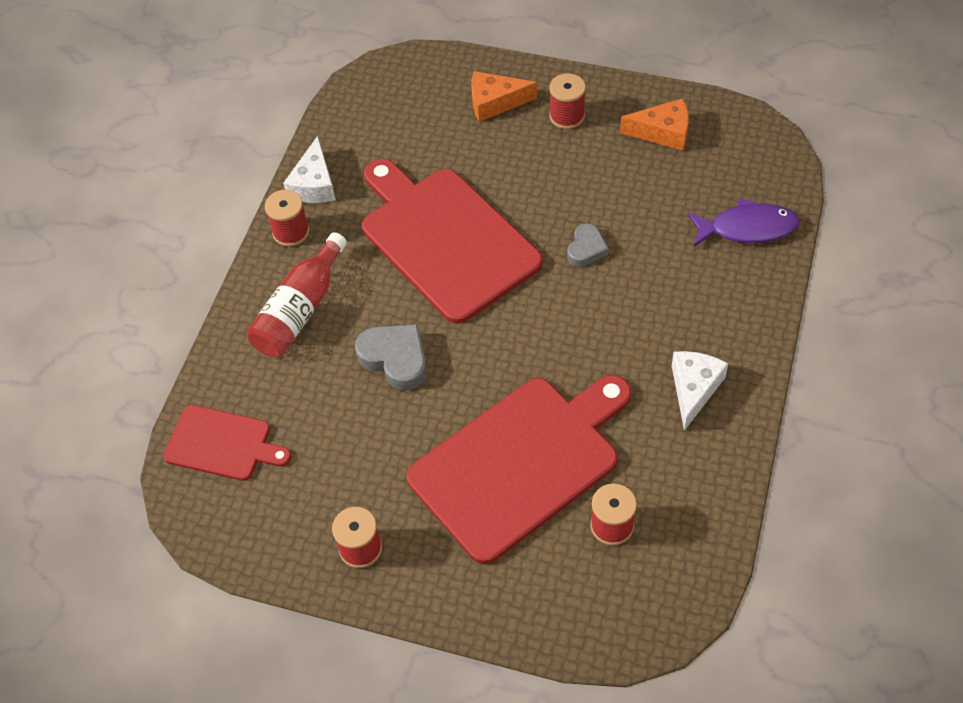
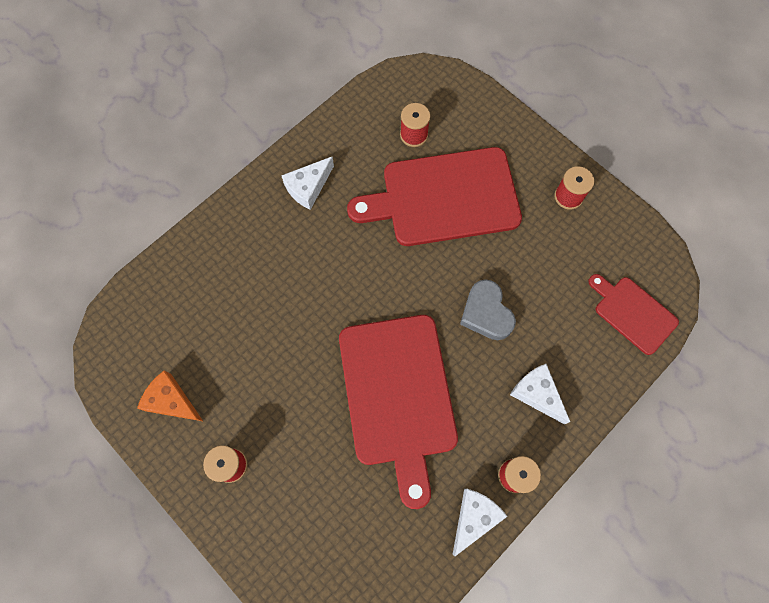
camera: 155 degrees left, 15 degrees up
(300, 310) = (537, 394): red bottle -> white cheese
(495, 102) = (277, 519): orange cheese -> none
(586, 249) = (302, 327): grey heart -> none
(747, 228) = (183, 280): purple fish -> none

